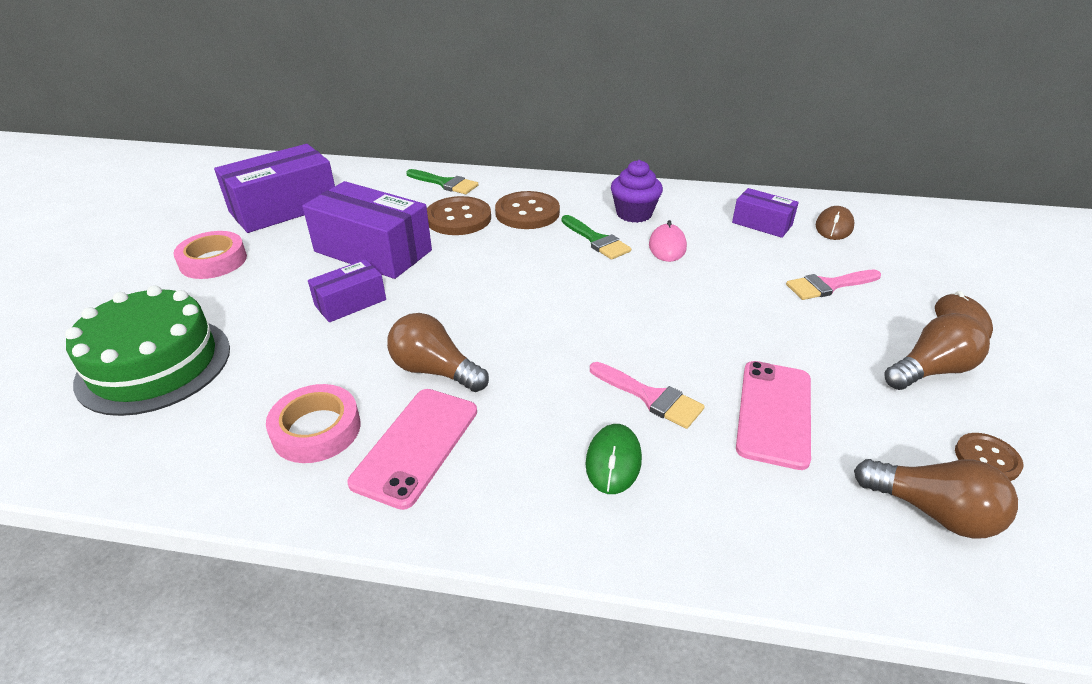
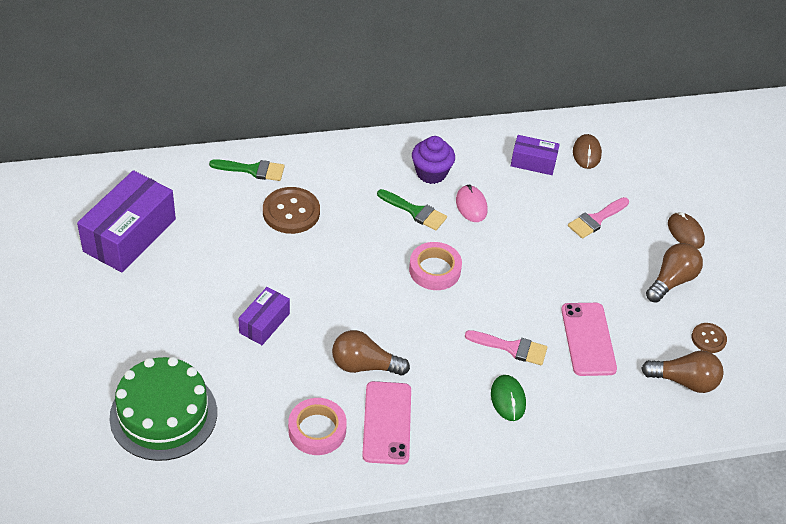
camera: 25 degrees left, 10 degrees up
(213, 261) = (120, 310): pink tape -> pink tape (434, 270)
(373, 251) = (244, 266): purple box -> none
(527, 213) = (344, 192): brown button -> none

